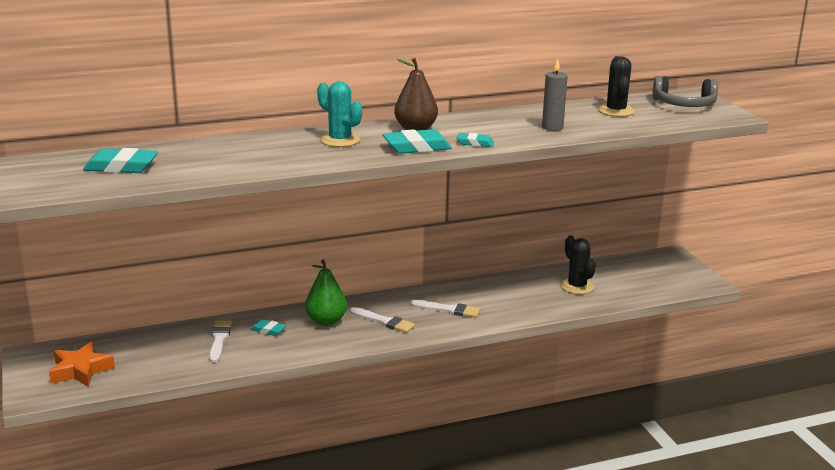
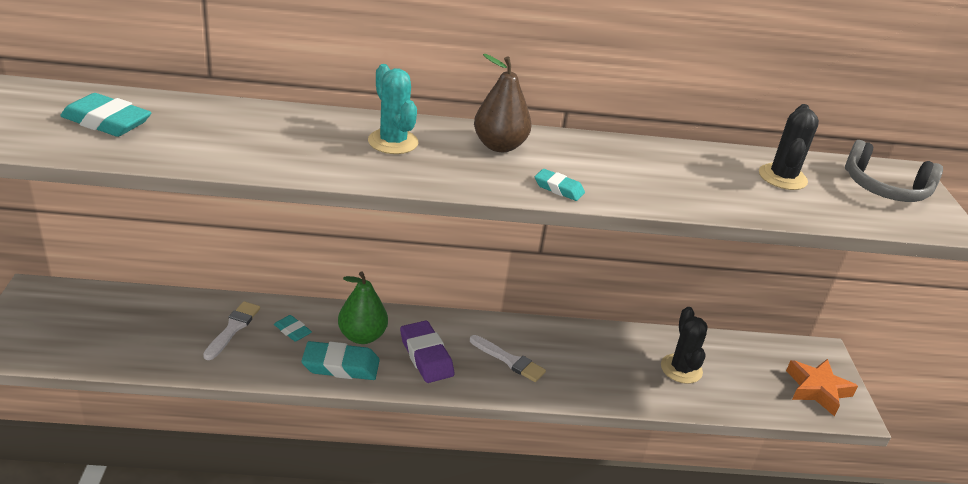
camera: 15 degrees right, 10 degrees up
(80, 370) = (66, 329): orange star -> orange star (817, 390)
(384, 321) = (426, 356): white brush -> purple eraser
(417, 147) = (479, 177): turquoise eraser -> turquoise eraser (341, 366)
(552, 127) = (679, 186): grey candle -> none

